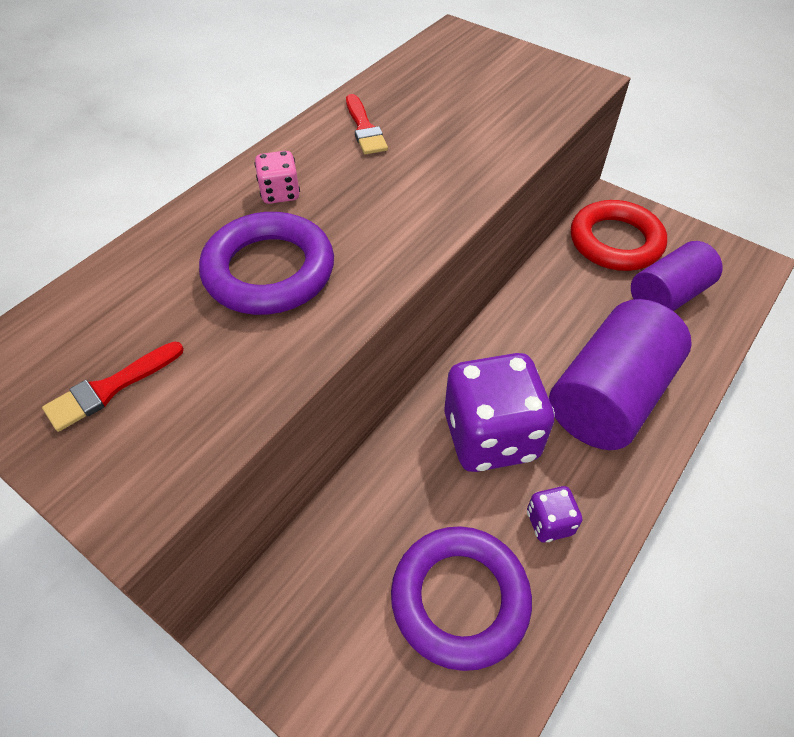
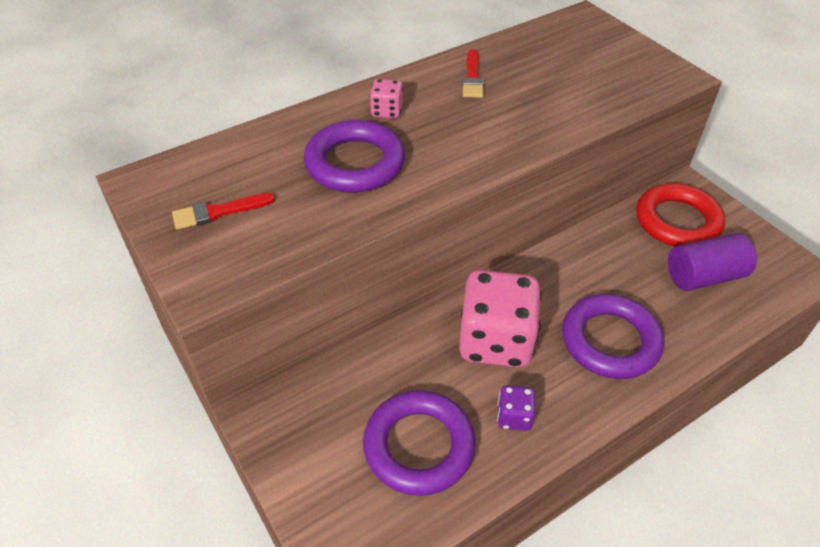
camera: 20 degrees right, 5 degrees down
(490, 436) = (495, 341): purple dice -> pink dice
(609, 397) = (610, 341): purple cylinder -> purple ring

